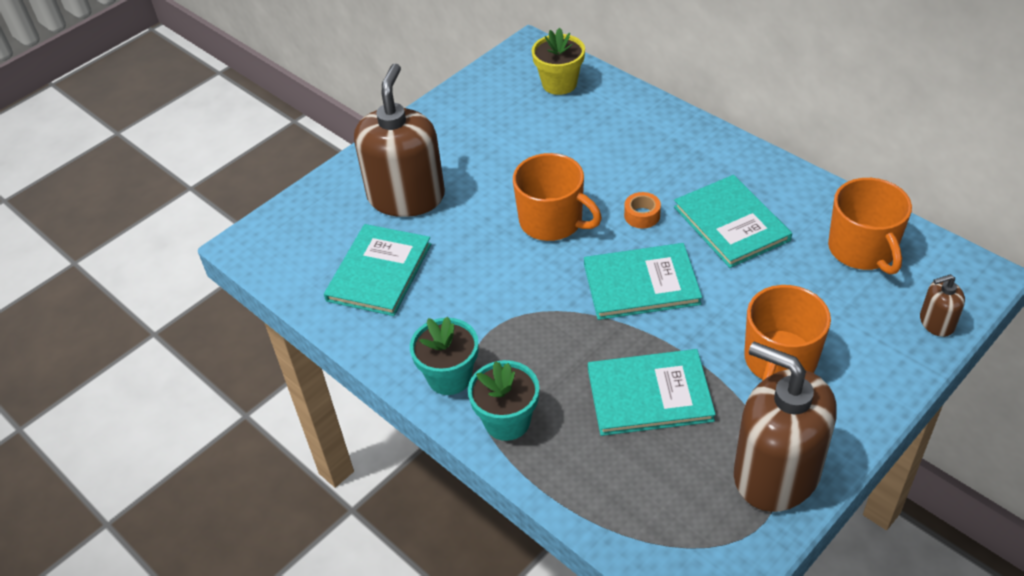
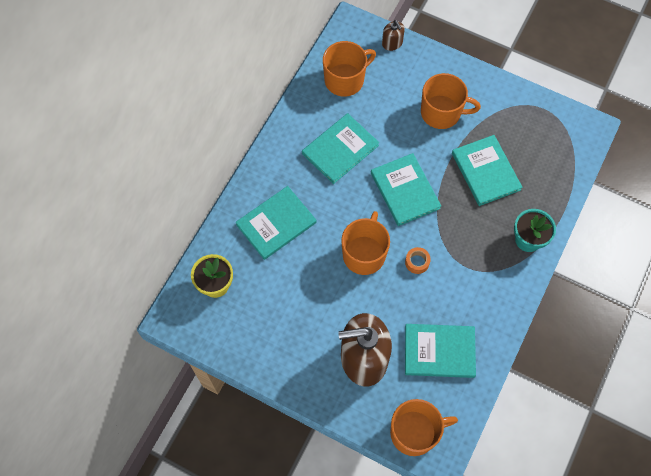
camera: 110 degrees left, 20 degrees up
(289, 227) = (414, 432): none -> orange mug
(449, 377) = (508, 280): turquoise flower pot -> none
(627, 144) = (276, 224): none -> turquoise book
(642, 215) = (345, 201): orange tape -> orange tape (417, 262)
(776, 473) = (514, 106): brown soap dispenser -> none

